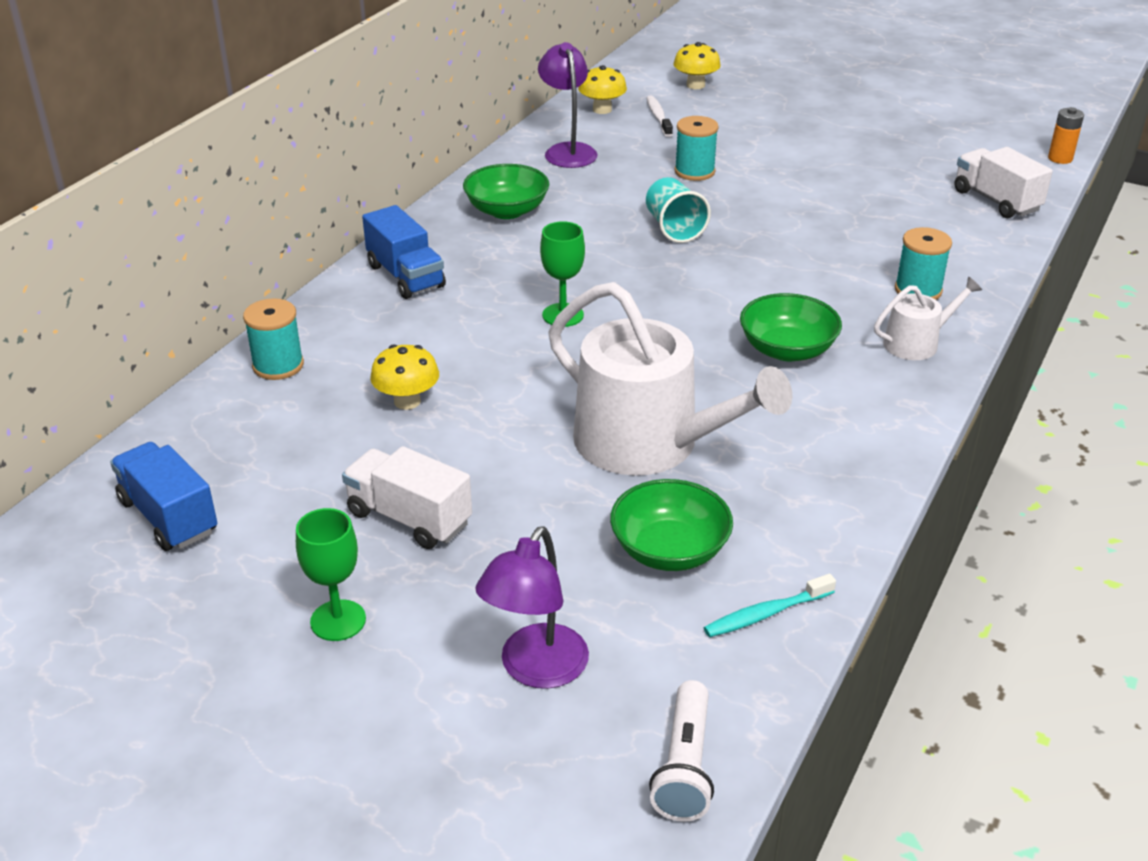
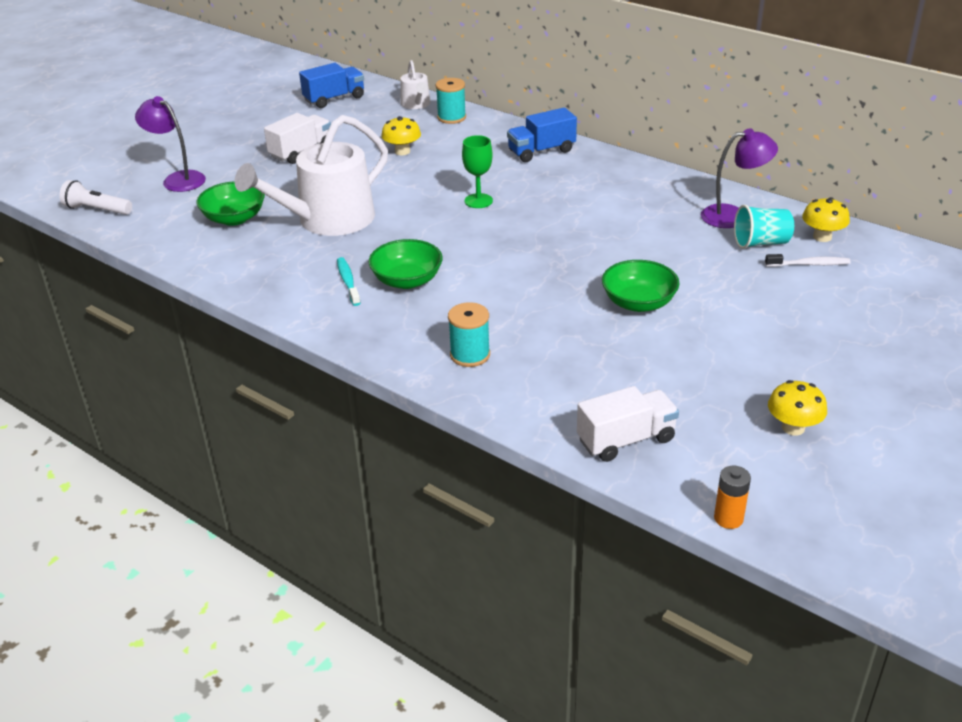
camera: 100 degrees right, 0 degrees up
(338, 620) = (240, 136): green goblet -> none
(507, 210) = (629, 187): green bowl -> green bowl (638, 303)
(674, 228) = (592, 252): turquoise cup -> turquoise cup (761, 243)
(694, 171) = (694, 272): turquoise spool -> none
(695, 85) = (893, 292): yellow mushroom -> yellow mushroom (793, 427)
(765, 614) = (170, 240): turquoise toothbrush -> turquoise toothbrush (348, 281)
(917, 343) = (395, 339): white watering can -> white watering can (416, 104)

